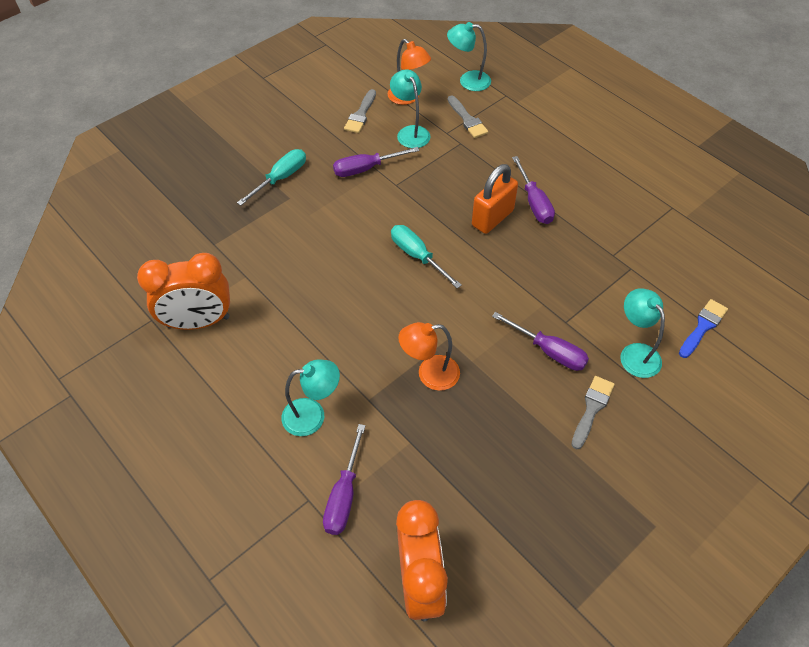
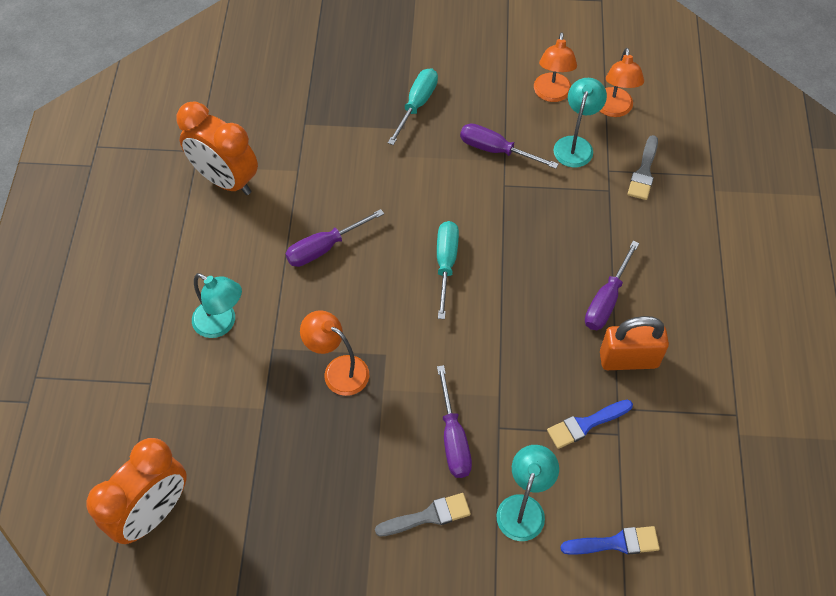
camera: 45 degrees right, 5 degrees up
(281, 178) = (417, 105): turquoise screwdriver -> turquoise screwdriver turned 60 degrees counterclockwise
(344, 495) = (175, 403): purple screwdriver -> purple screwdriver (324, 248)
(361, 114) = (552, 94): grey brush -> orange lamp
(468, 81) = (692, 133): turquoise lamp -> none
(492, 218) = (550, 283): orange padlock -> orange padlock (628, 359)
(608, 278) = (586, 424): none -> blue brush

